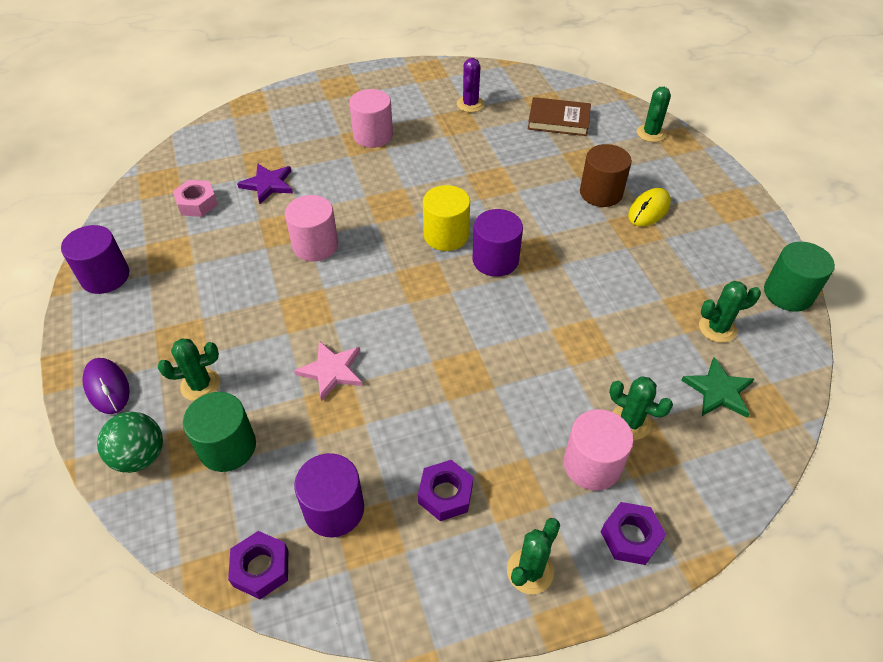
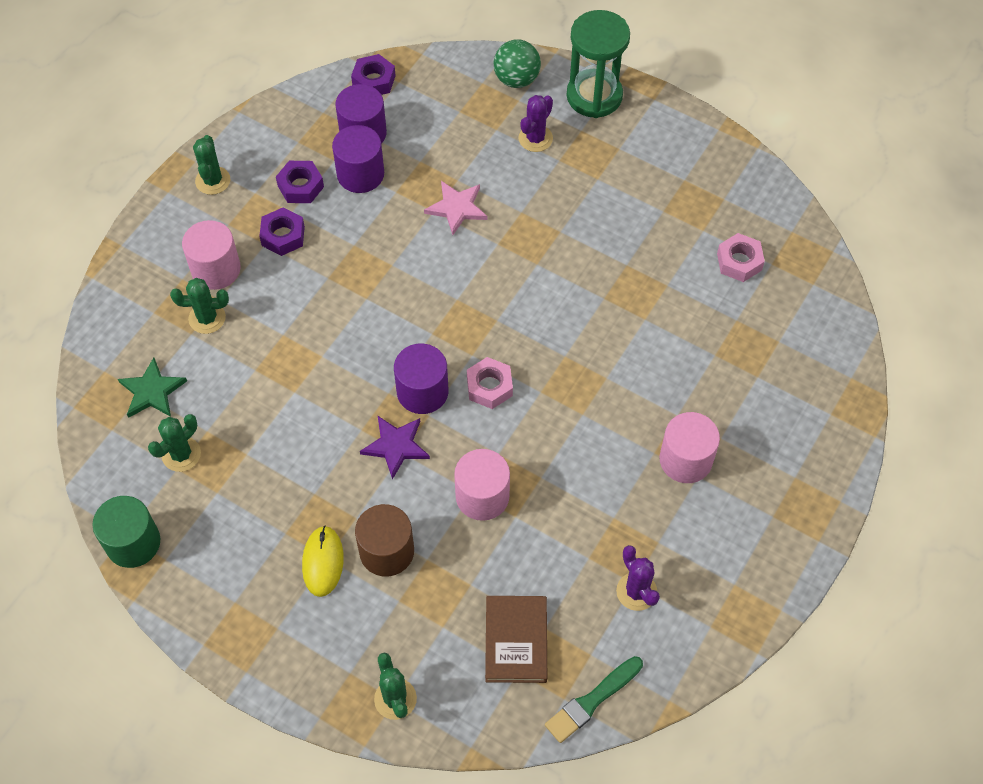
camera: 140 degrees right, 10 degrees up
(105, 276) = (712, 155): purple cylinder -> purple cylinder (360, 174)
(107, 387) = (594, 96): purple mouse -> green hourglass
(200, 385) = (535, 138): green cactus -> purple cactus
(227, 447) = (469, 119): green cylinder -> none
(268, 184) = (707, 325): purple star -> purple star (396, 446)
(315, 245) = (589, 295): pink cylinder -> pink cylinder (482, 496)
(446, 235) = (489, 387): yellow cylinder -> pink nut
(541, 83) = (592, 701): none -> green brush
(558, 120) = (516, 641): brown book -> brown book turned 60 degrees counterclockwise
(630, 537) = (161, 240): purple nut -> purple nut (283, 236)

